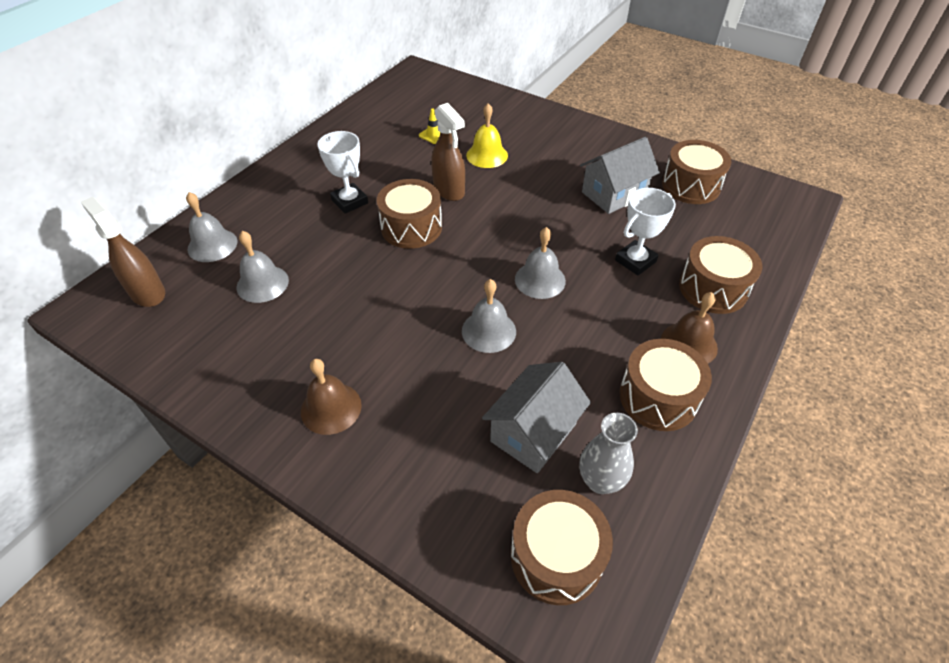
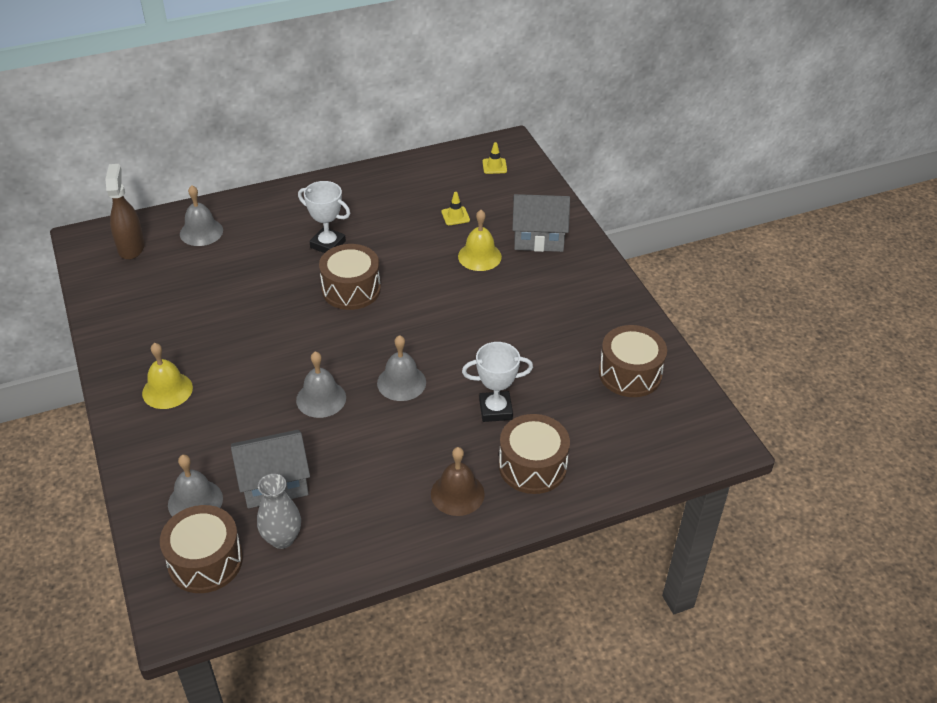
camera: 35 degrees right, 5 degrees down
(262, 283) = (206, 279): grey bell -> grey bell (195, 501)
(331, 408) = (167, 390): brown bell -> yellow bell
(350, 201) = (328, 244): white trophy -> white trophy turned 60 degrees counterclockwise
(423, 89) = (494, 166): none -> yellow traffic cone
(449, 190) = (413, 273): brown spray bottle -> none
(613, 194) = (548, 345): grey house -> grey house (538, 238)
(658, 397) = (386, 514): brown drum -> none

